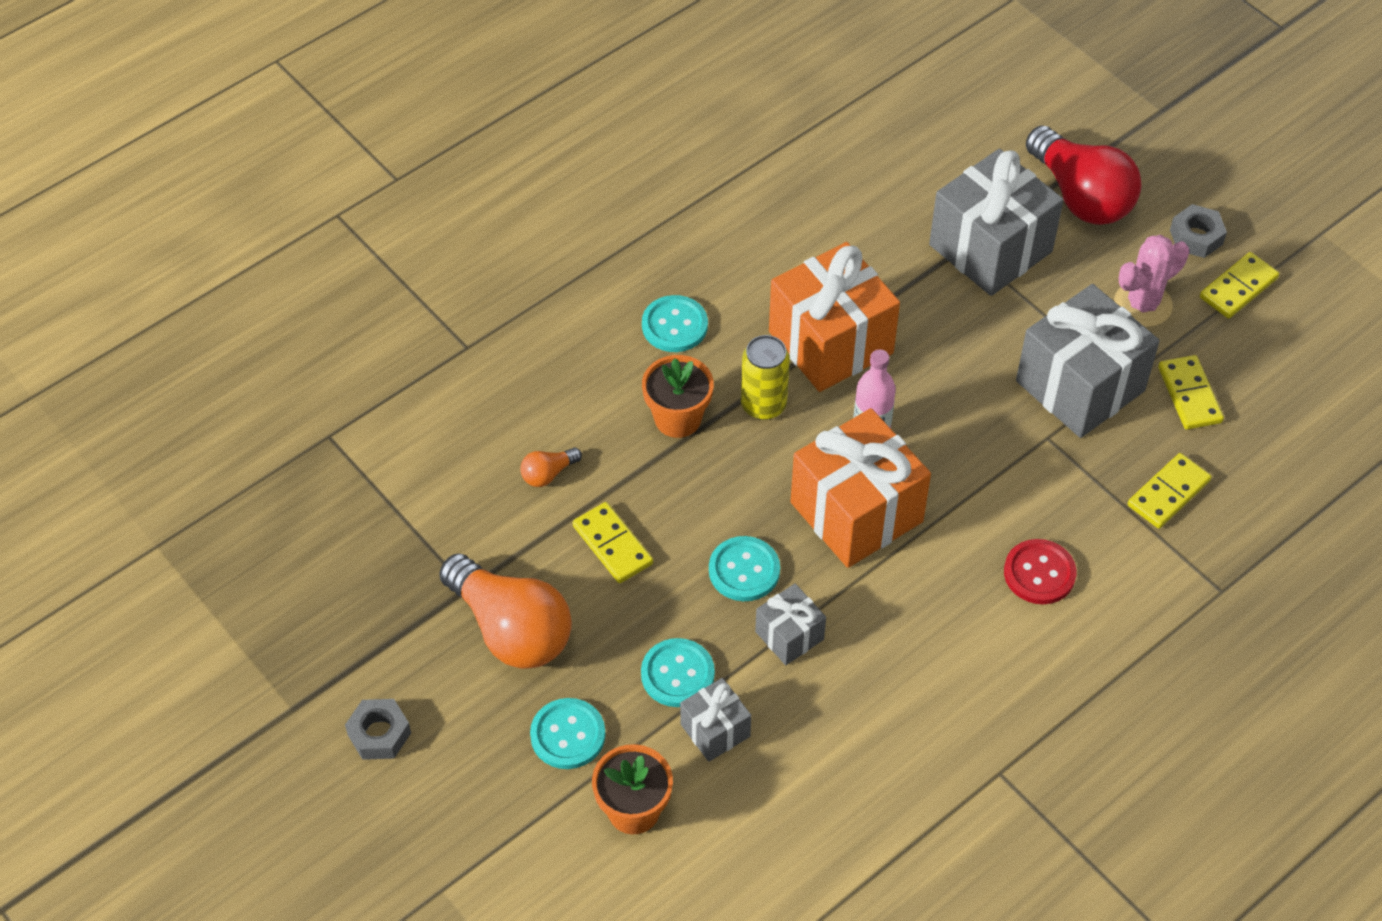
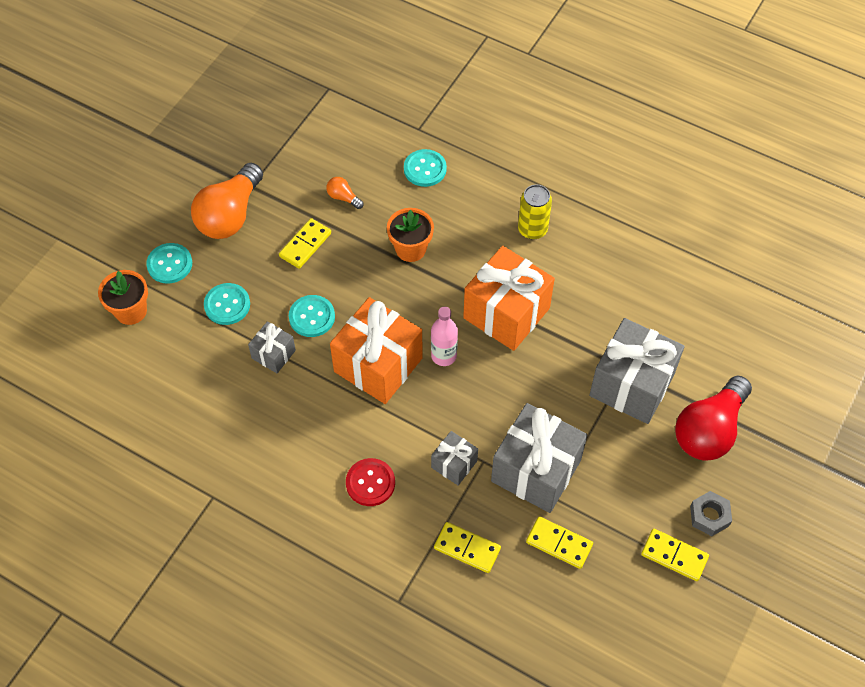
camera: 70 degrees right, 5 degrees up
(379, 734) = (144, 178): grey nut -> none
(674, 325) = (481, 225): turquoise button -> turquoise button (425, 169)
(715, 730) = (195, 335): grey gift -> grey gift (454, 464)
(763, 405) = (440, 291): yellow can -> yellow can (532, 229)
(1142, 304) = (627, 494): pink cactus -> none
(1189, 395) = (559, 543): yellow domino -> yellow domino turned 60 degrees clockwise

